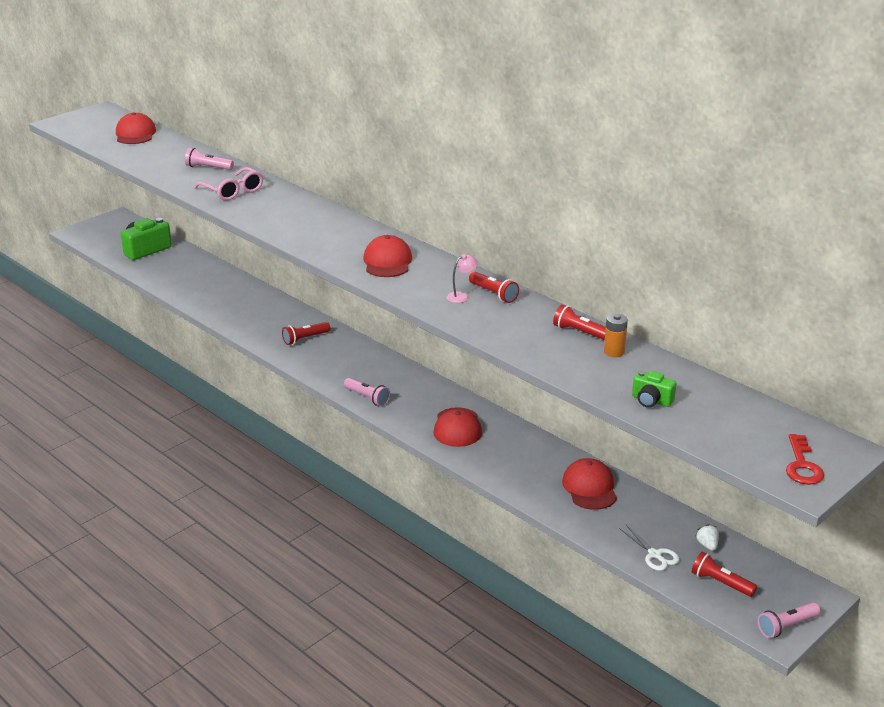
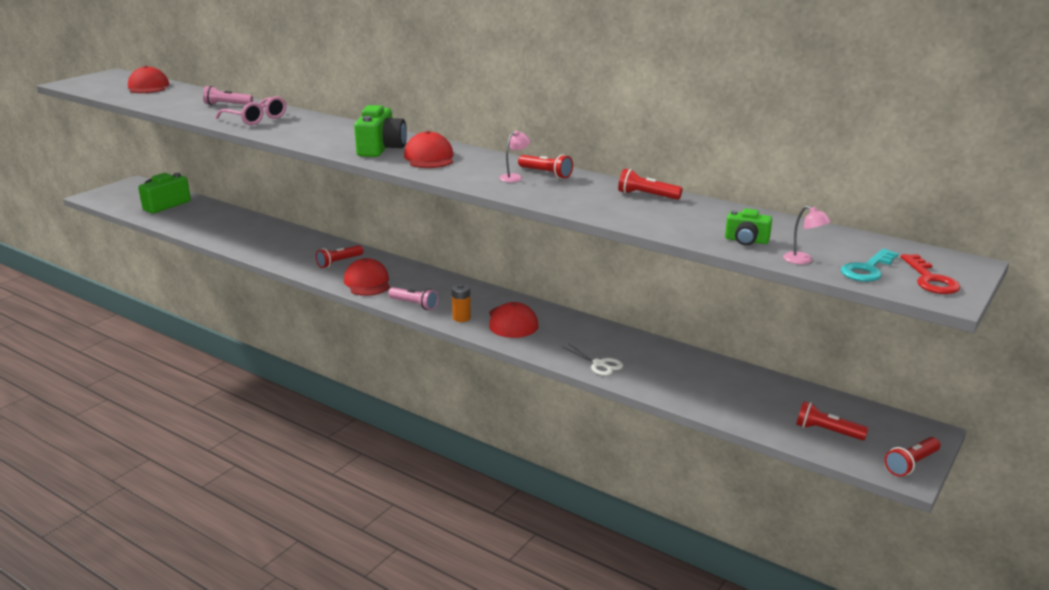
camera: 10 degrees left, 5 degrees down
(344, 245) = (381, 148): none -> green camera
(589, 488) = (662, 360): red cap -> red cap (367, 282)
(614, 352) = (687, 207): orange battery -> orange battery (461, 318)
(655, 555) = (750, 413): white scissors -> white scissors (599, 364)
(693, 430) = (803, 260): none -> pink lamp
(707, 545) = (798, 399): white strawberry -> none
(749, 447) = (867, 269): none -> turquoise key
(786, 626) = (911, 464): pink flashlight -> red flashlight

